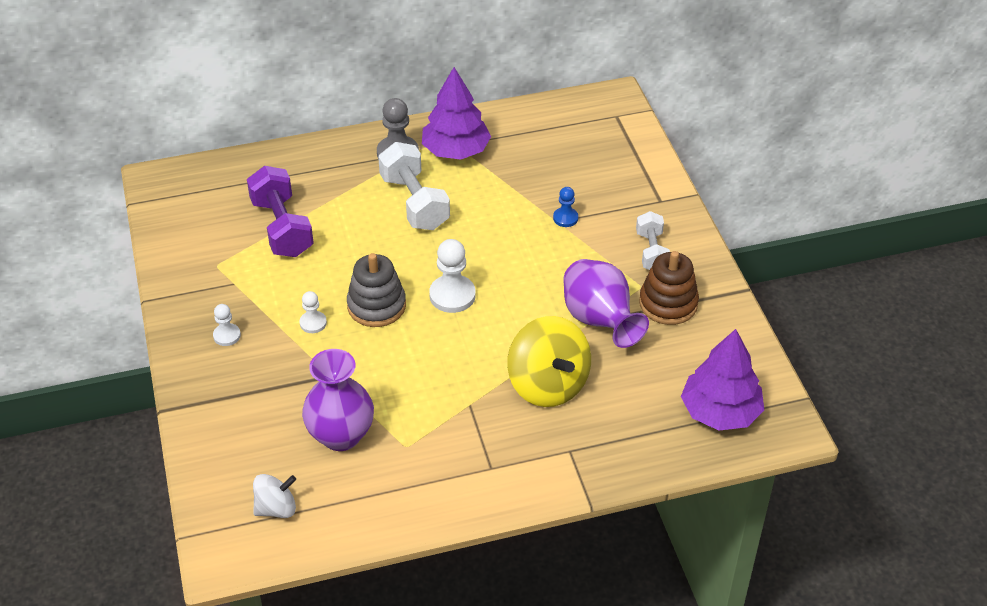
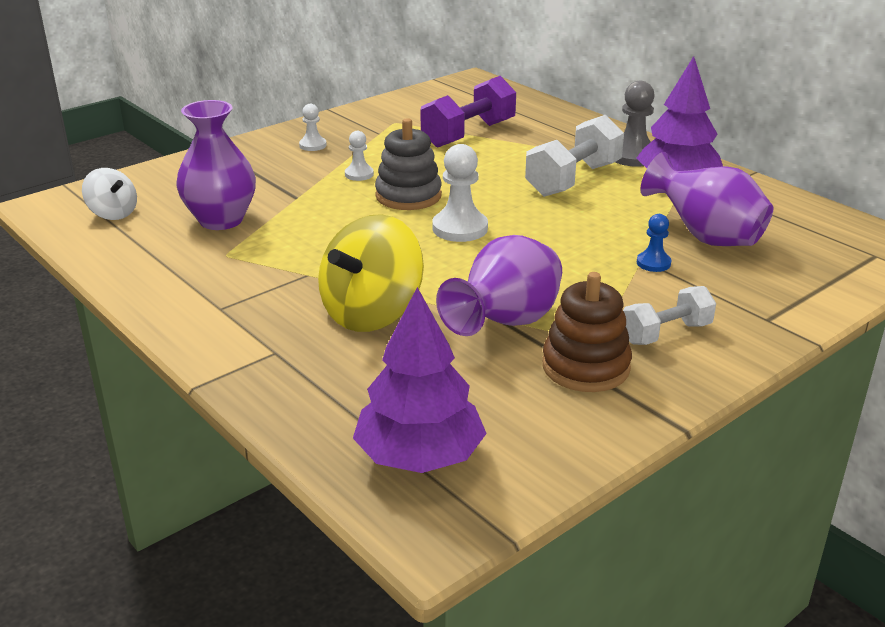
camera: 65 degrees right, 15 degrees down
(547, 177) = (705, 237): none -> purple vase

